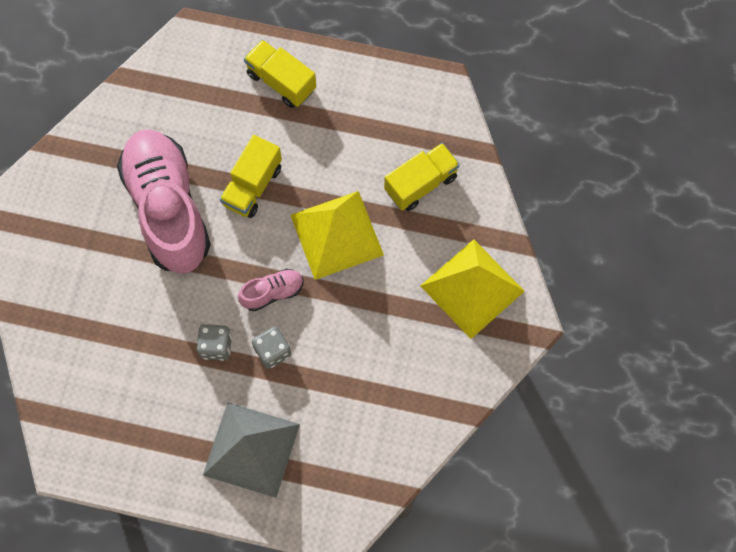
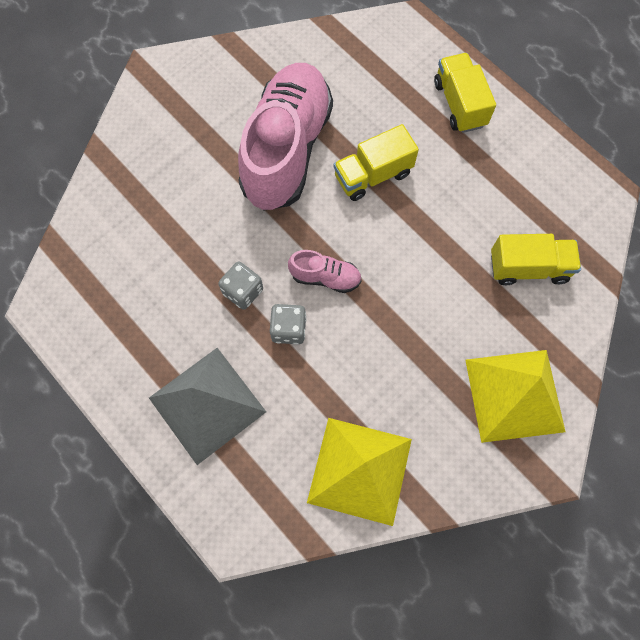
camera: 35 degrees right, 0 degrees up
(336, 234) = (418, 263): yellow pyramid -> yellow pyramid (359, 470)

